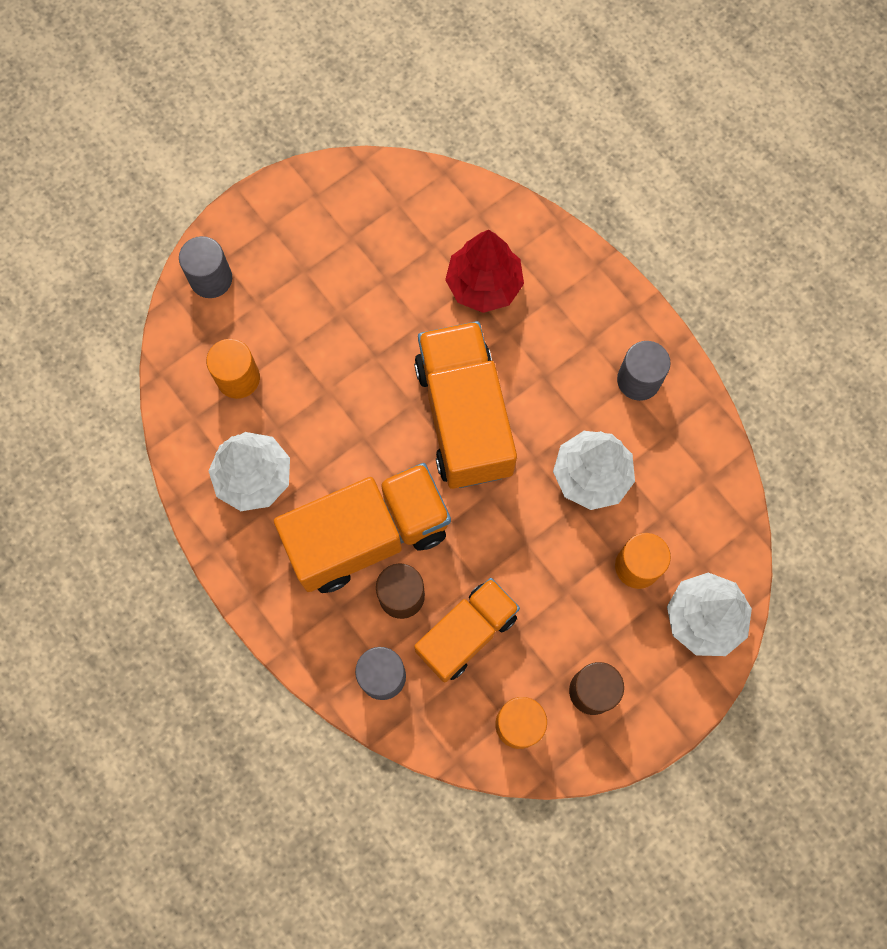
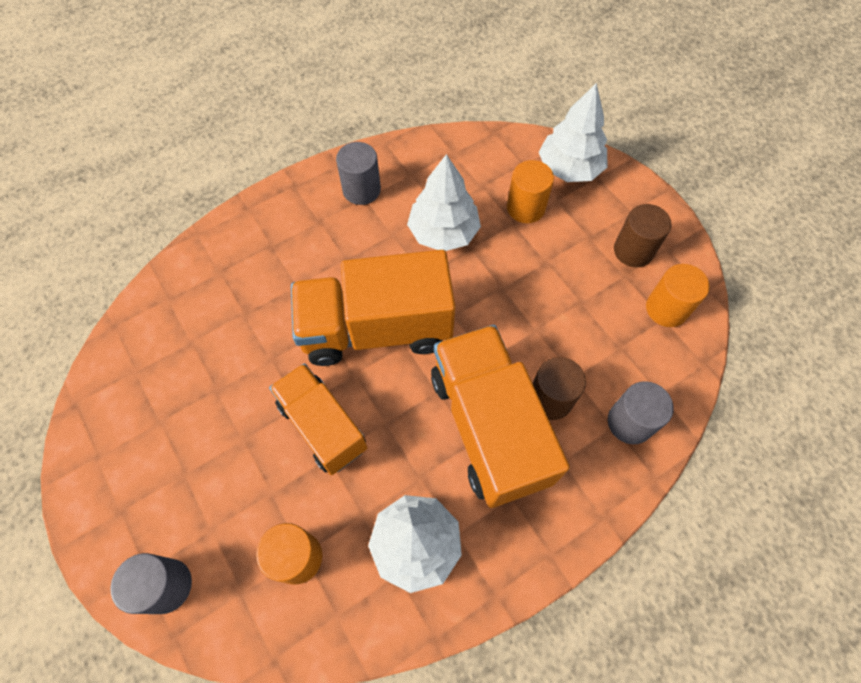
camera: 85 degrees left, 10 degrees down
(466, 633) = (586, 344): orange truck -> orange truck (322, 426)
(484, 284) = (244, 300): red tree -> none

